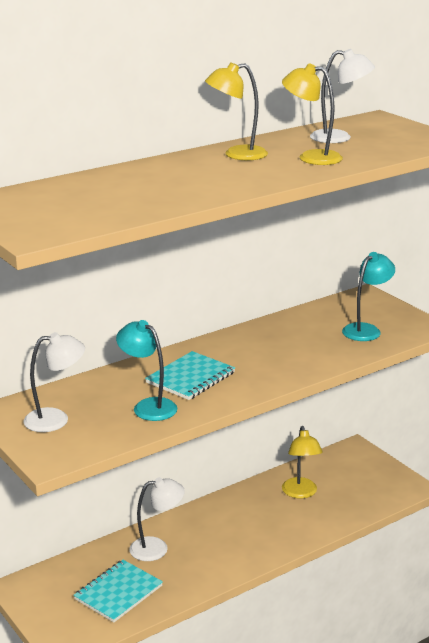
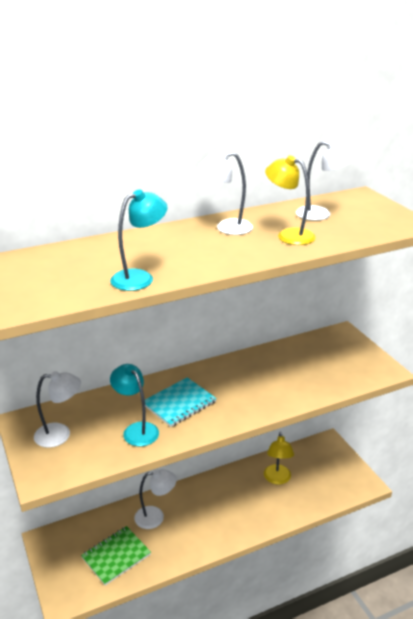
camera: 10 degrees right, 5 degrees up
(118, 592) = (116, 556): turquoise notebook -> green notebook
(236, 154) = (226, 227): yellow lamp -> white lamp
(366, 330) = (335, 368): turquoise lamp -> turquoise lamp (140, 277)

